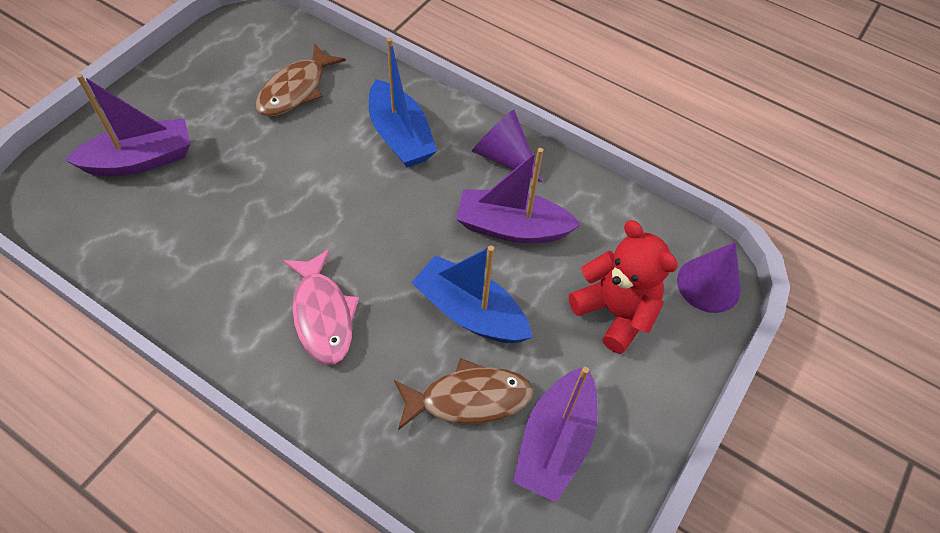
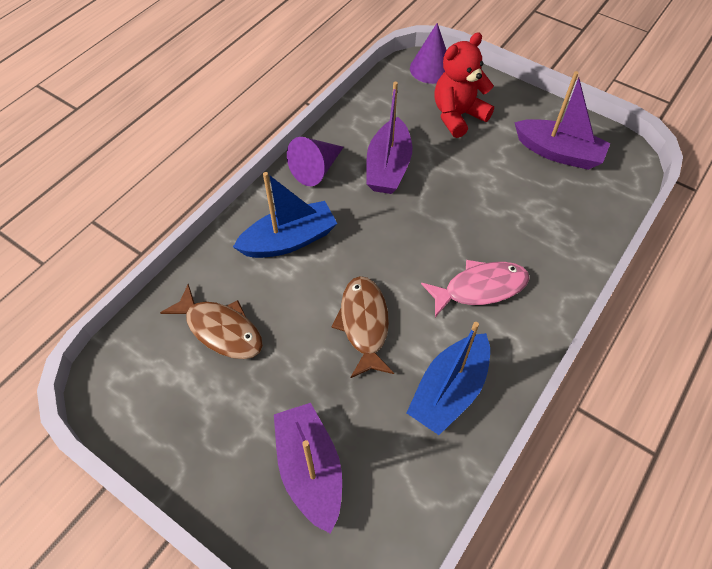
camera: 85 degrees left, 0 degrees up
(469, 399) = (536, 196): brown fish -> brown fish (364, 324)
(470, 312) = (466, 194): blue boat -> blue boat (449, 390)

